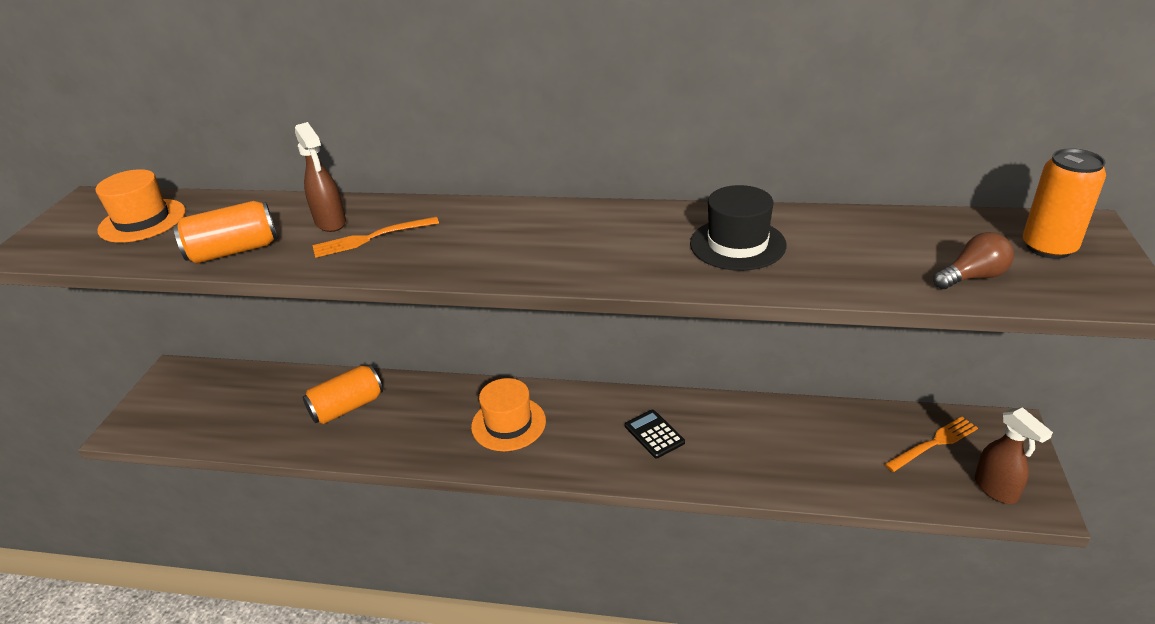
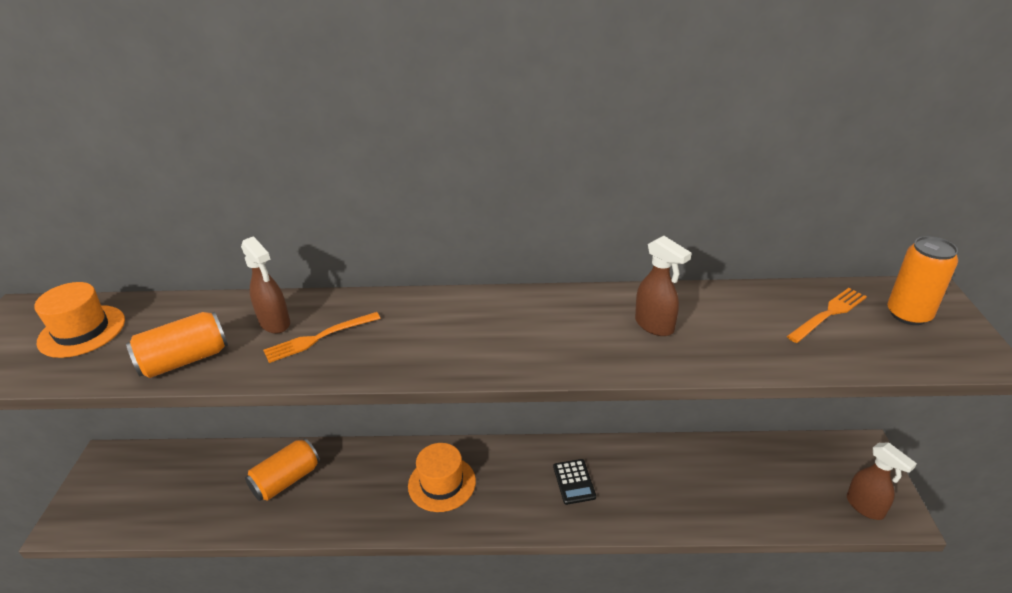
camera: 10 degrees left, 0 degrees up
(654, 434) = (574, 482): black calculator -> black calculator turned 150 degrees counterclockwise
(737, 244) = (655, 326): black hat -> brown spray bottle
(934, 443) = (808, 468): orange fork -> orange fork (829, 313)
(972, 277) = (857, 347): brown light bulb -> none

